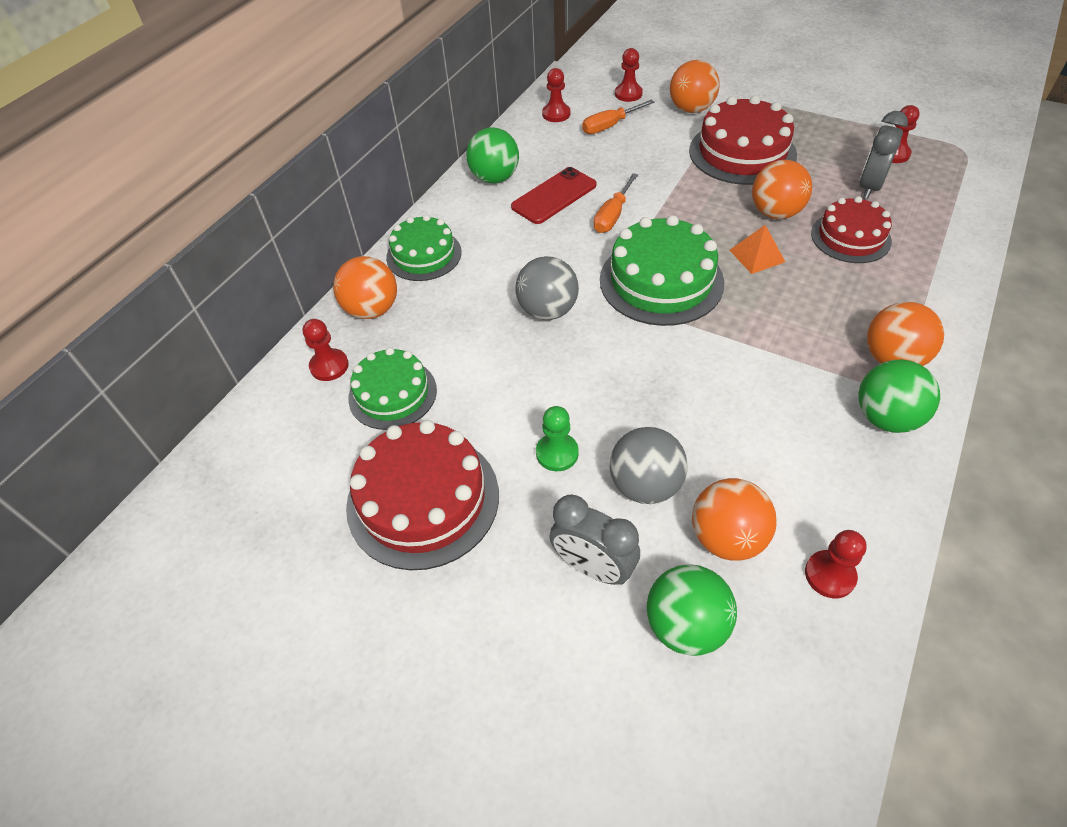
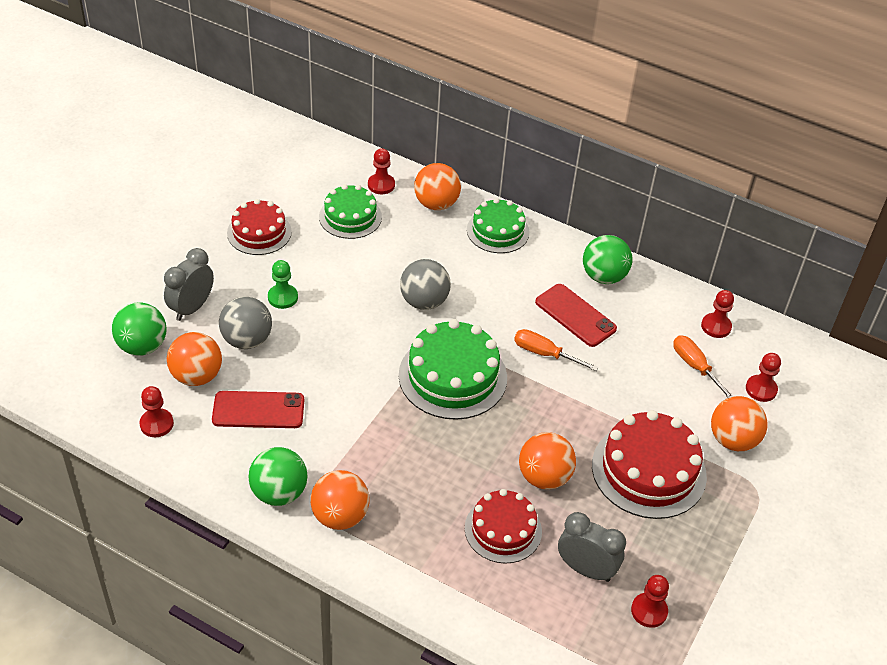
camera: 85 degrees right, 5 degrees down
(423, 499) = (259, 232): red cake -> red cake, size x0.65
(757, 256) = (481, 449): orange pyramid -> none
(765, 455) = (258, 410): none -> red phone

